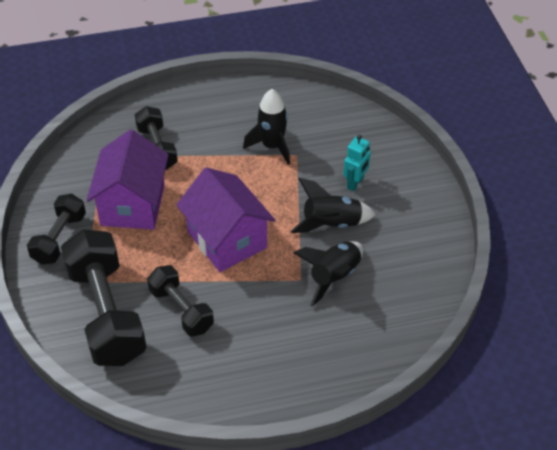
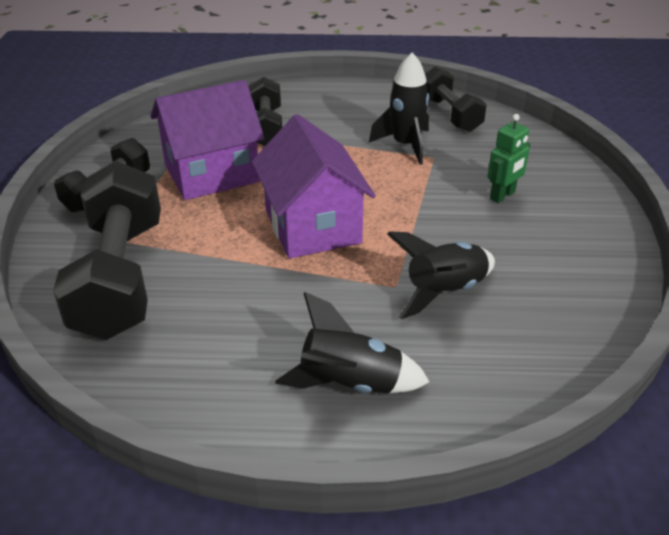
camera: 15 degrees right, 10 degrees down
(133, 205) = (212, 173): purple house -> purple house turned 45 degrees clockwise
(181, 310) = (219, 291): black dumbbell -> black dumbbell (450, 114)
(331, 224) = (458, 232): black rocket -> black rocket (350, 383)
(355, 183) = (503, 195): turquoise robot -> green robot

